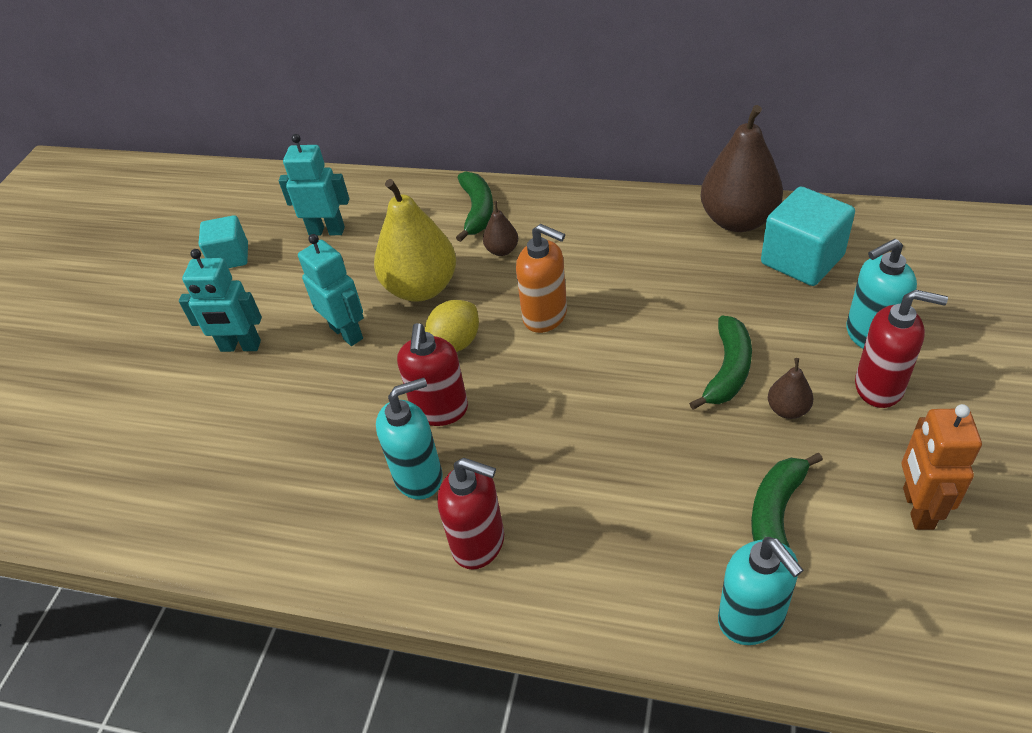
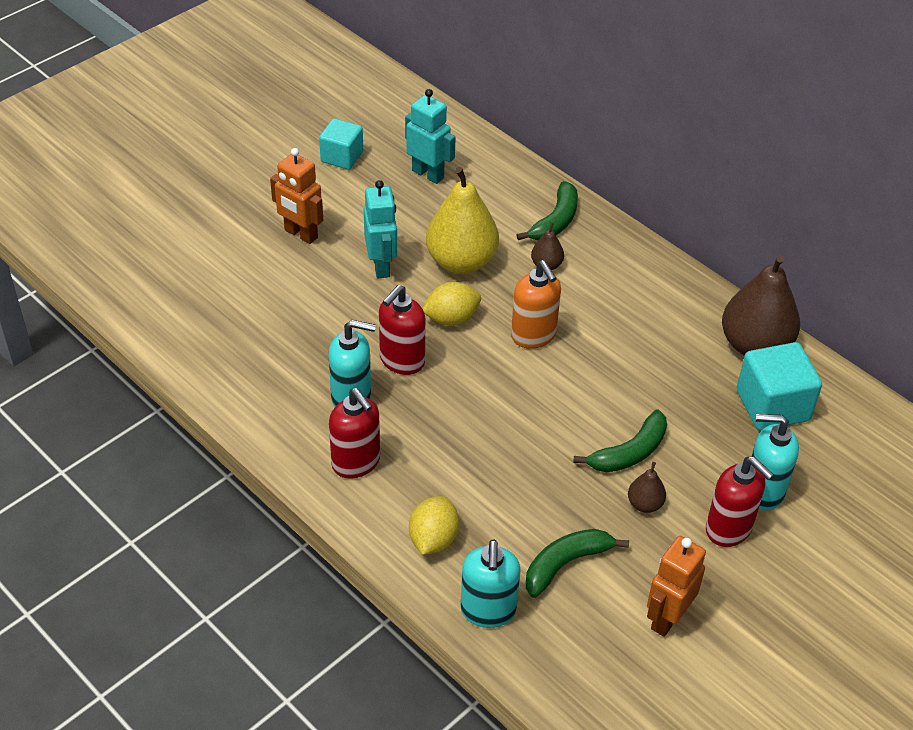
camera: 25 degrees right, 0 degrees up
(240, 346) = (300, 234): turquoise robot -> orange robot
(628, 576) = (433, 539): none -> yellow lemon

